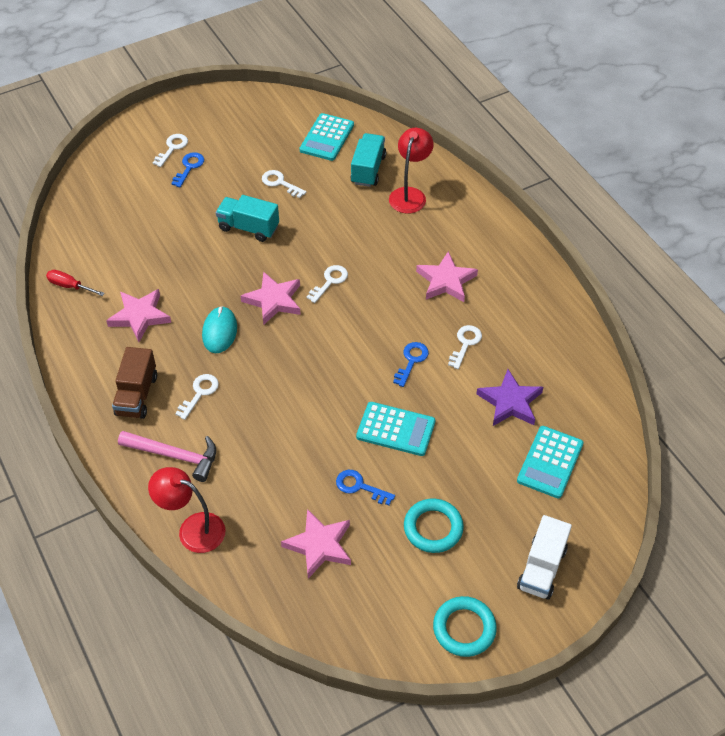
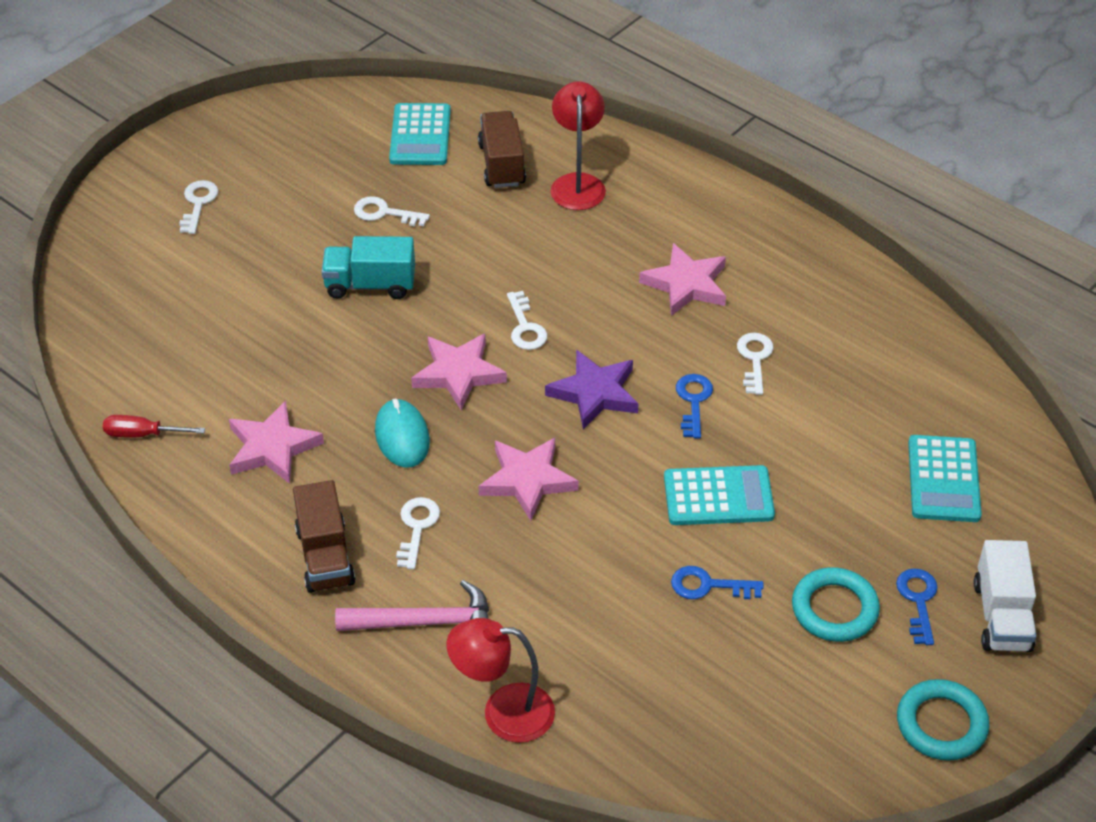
camera: 20 degrees left, 5 degrees down
(189, 167) = (238, 224): blue key -> blue key (918, 601)
(319, 545) = (693, 679): pink star -> pink star (527, 480)
(330, 281) = (525, 327): white key -> white key turned 150 degrees clockwise
(368, 170) = (502, 164): turquoise truck -> brown truck
(510, 402) = (852, 418): purple star -> purple star (594, 393)

